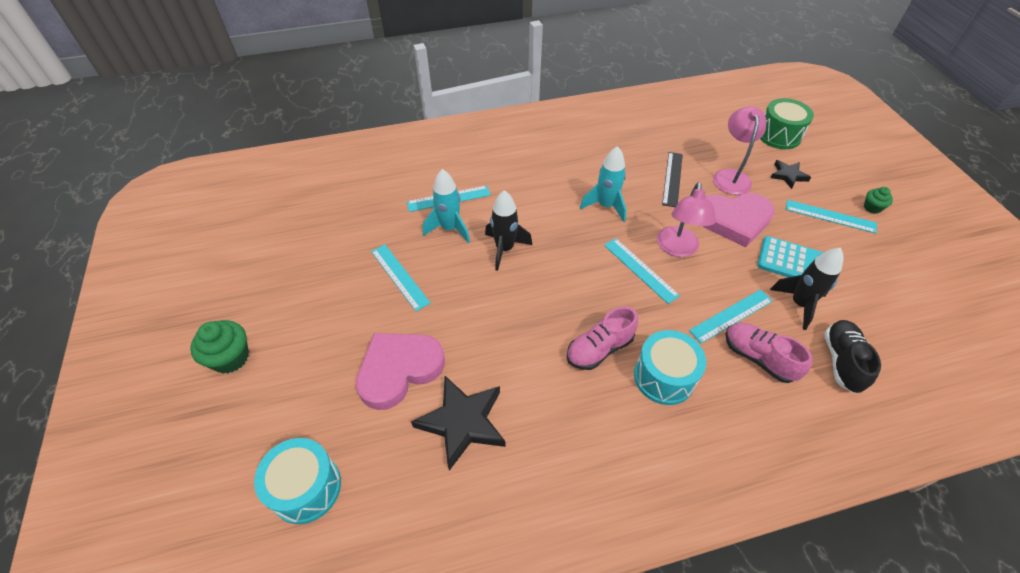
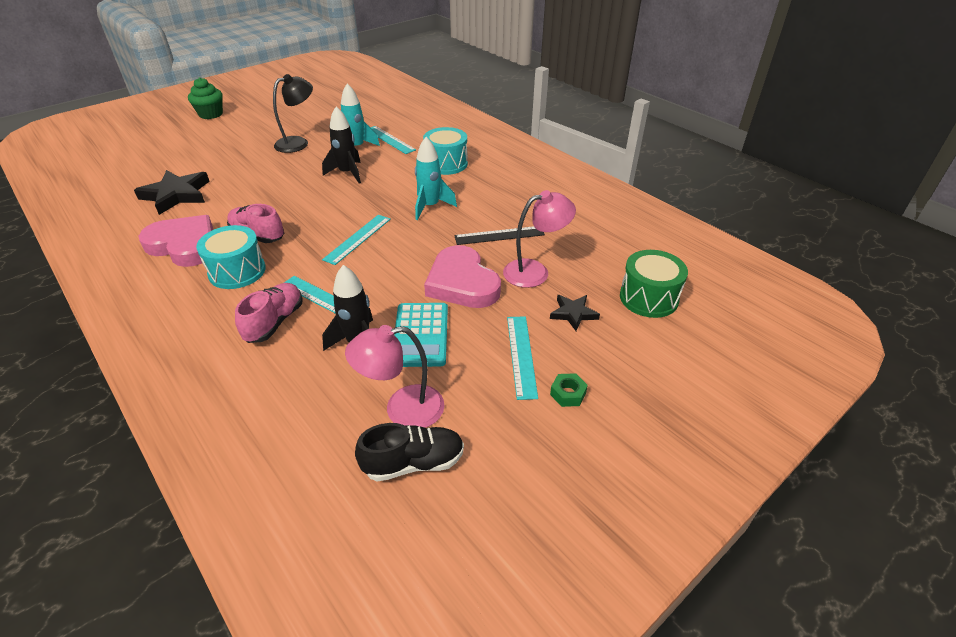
camera: 65 degrees right, 10 degrees down
(306, 488) = (123, 159): turquoise drum -> turquoise drum (446, 164)
(399, 276) = (298, 143): turquoise ruler -> black lamp
(399, 370) = (215, 163): pink heart -> pink heart (184, 245)
(677, 249) = (397, 254): pink lamp -> pink lamp (402, 409)
(841, 361) = (288, 381): black shoe -> black shoe (414, 463)
(872, 207) = (568, 394): green cupcake -> green nut

